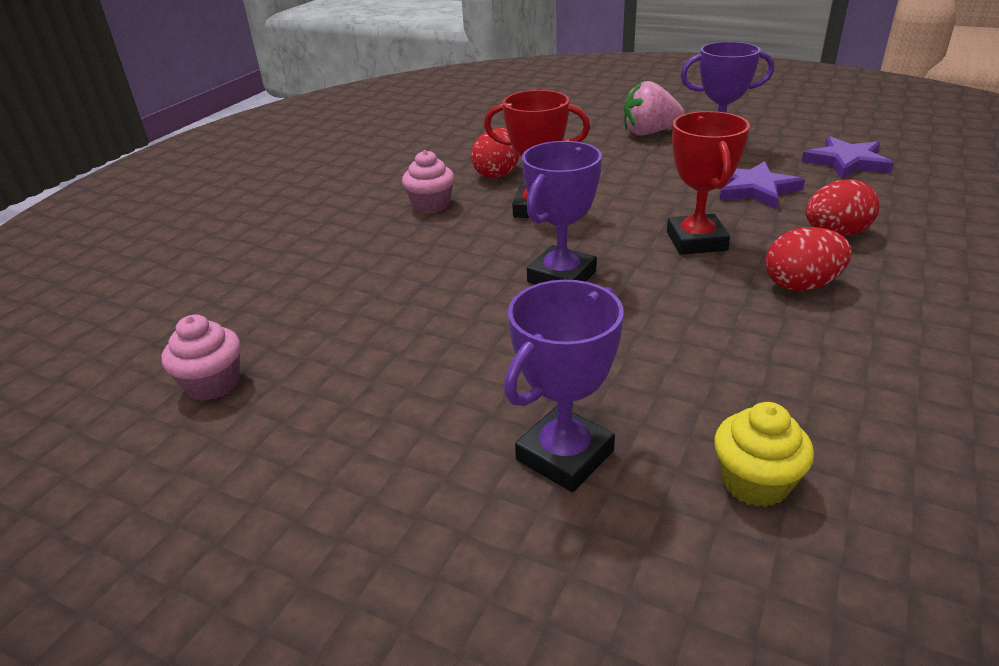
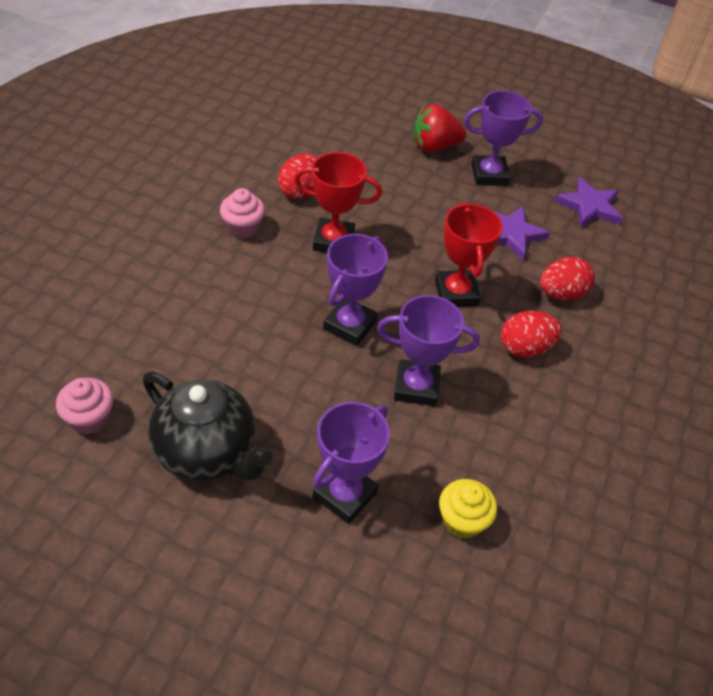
camera: 10 degrees left, 15 degrees up
(365, 414) = (207, 453): none -> black teapot
(649, 133) = (434, 146): pink strawberry -> red strawberry
(657, 331) = (416, 387): none -> purple trophy

